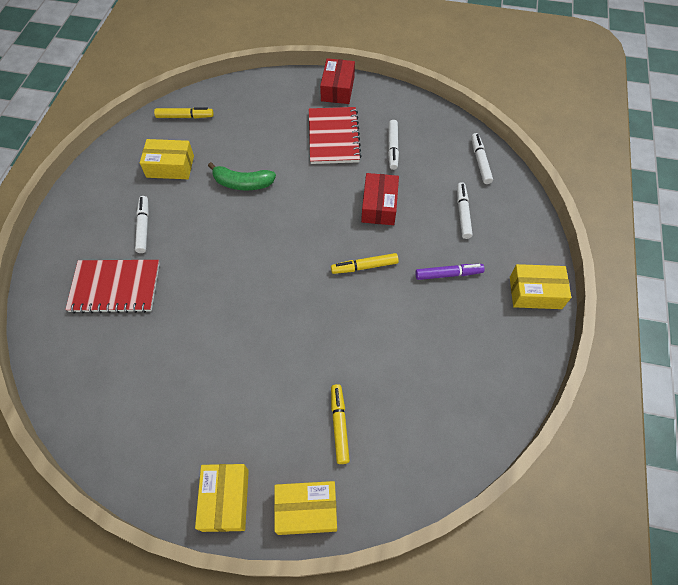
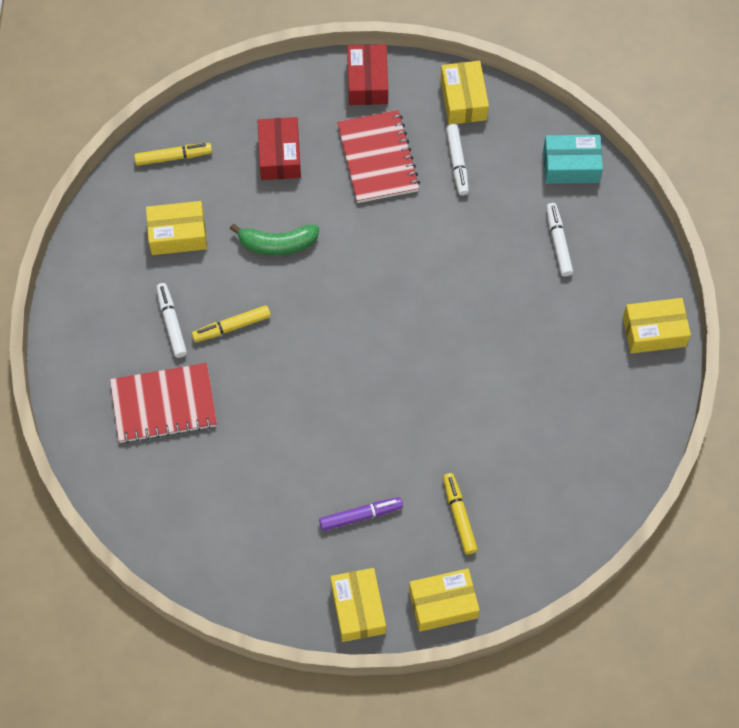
camera: 10 degrees left, 5 degrees up
(364, 266) = (451, 331): yellow marker -> yellow marker (231, 327)
(379, 206) = (455, 248): red box -> red box (279, 155)
(405, 108) = (463, 100): none -> yellow box
(448, 274) = (551, 325): purple marker -> purple marker (361, 516)
(480, 161) = (571, 166): white marker -> turquoise box

